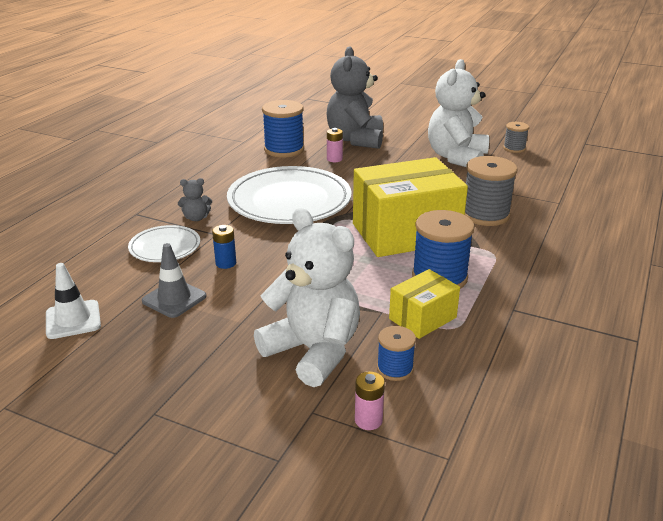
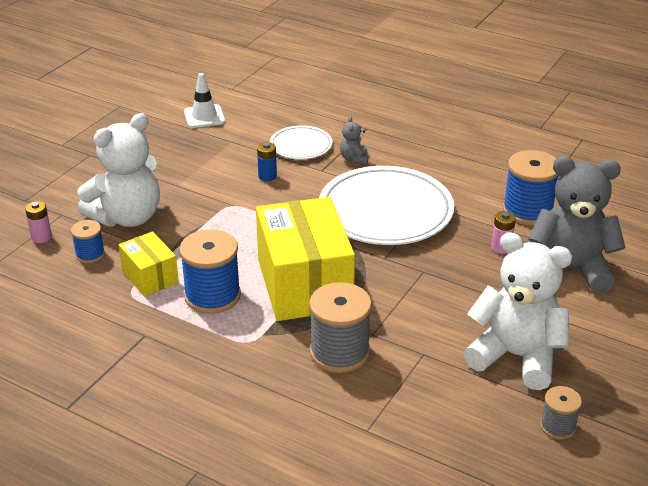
camera: 95 degrees right, 5 degrees up
(174, 299) = (219, 154): grey traffic cone -> none

